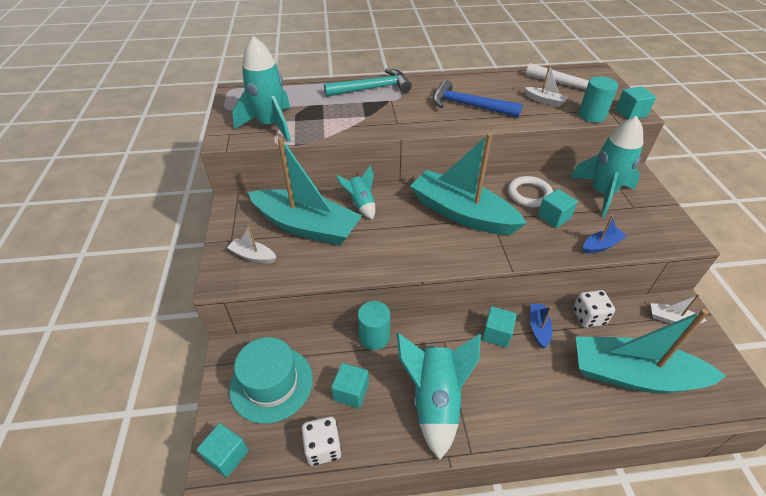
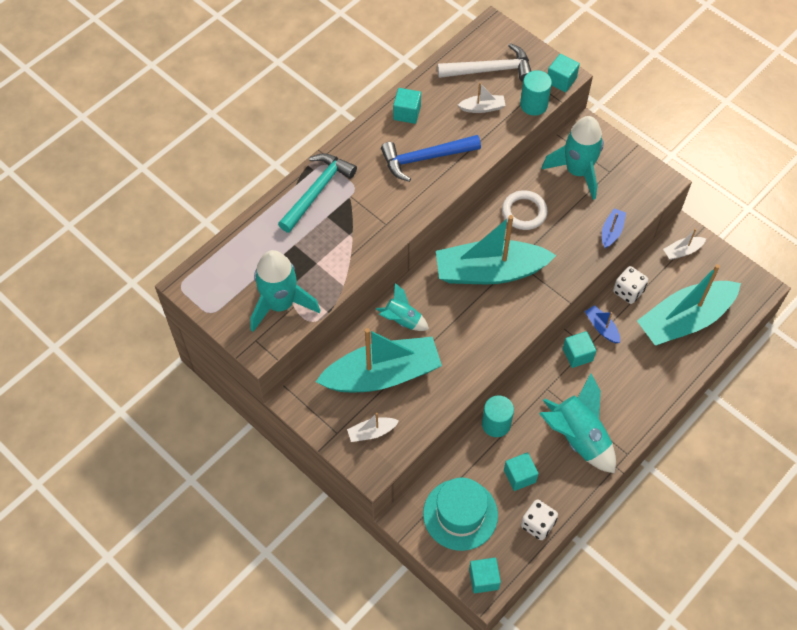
camera: 40 degrees left, 15 degrees up
(553, 217) = (560, 225): turquoise cube -> turquoise cube (407, 113)

